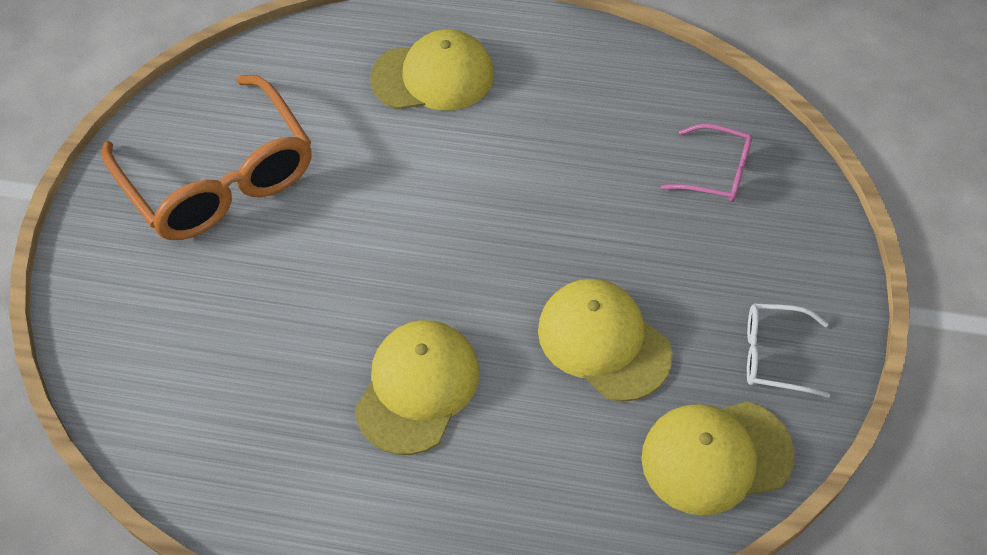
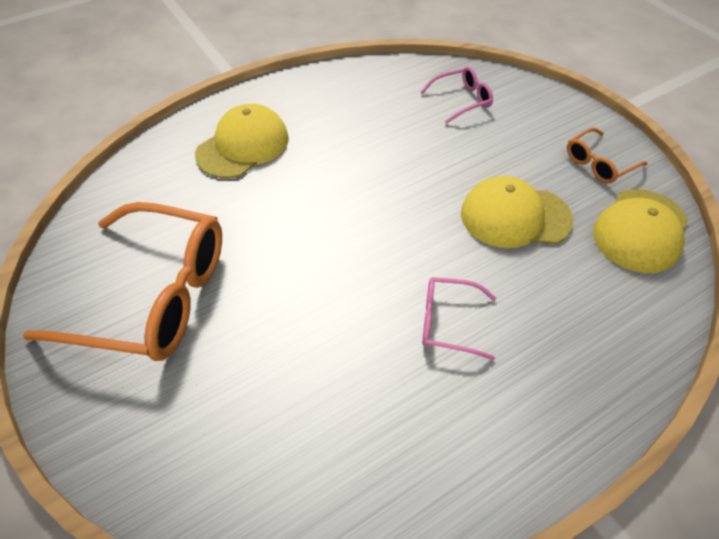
camera: 45 degrees left, 5 degrees down
(417, 388) = (448, 322): yellow cap -> pink glasses
(774, 355) = (599, 163): white glasses -> orange glasses

